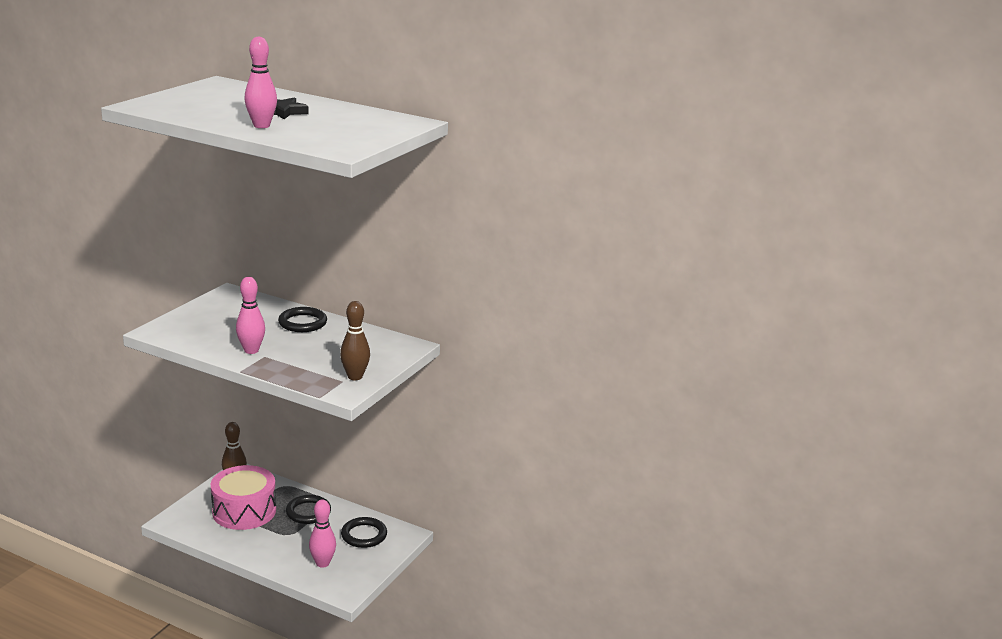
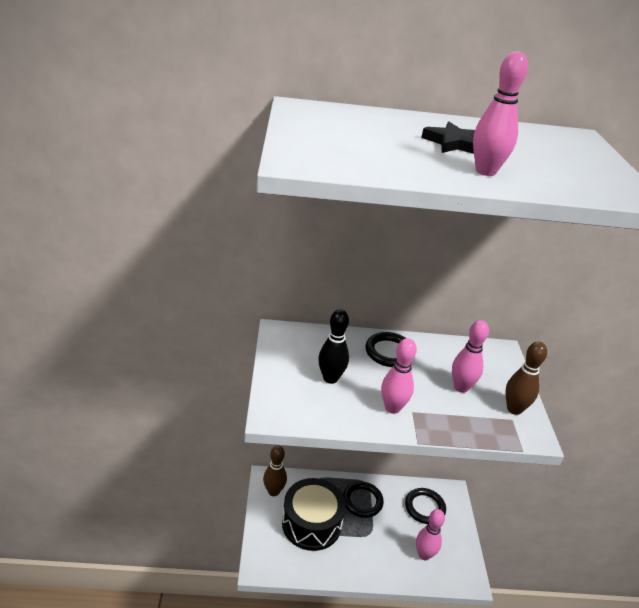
camera: 30 degrees left, 10 degrees up
(228, 325) = (330, 378): none -> black bowling pin
(244, 511) = (311, 523): pink drum -> black drum
(330, 355) = (461, 387): none -> pink bowling pin

